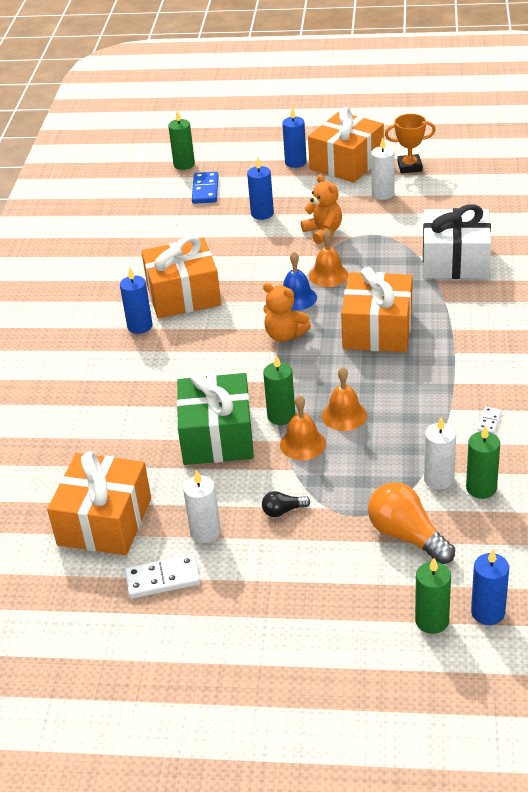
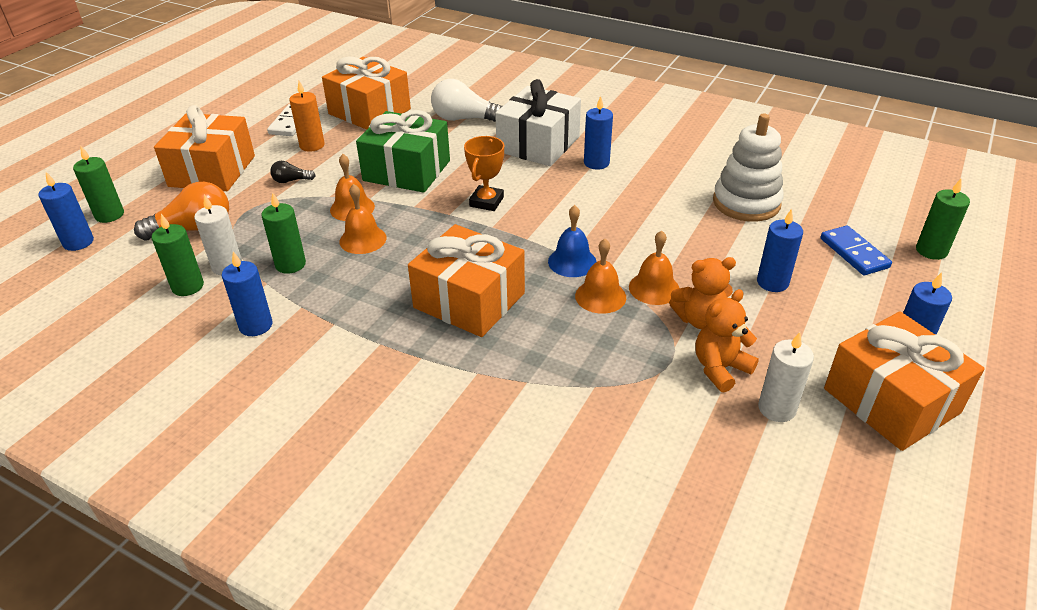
camera: 110 degrees right, 0 degrees up
(90, 438) = (464, 119): none -> white light bulb
(164, 240) = (746, 203): none -> white stacking toy
(183, 295) = (631, 194): orange gift -> orange gift (212, 171)
(205, 190) = (854, 253): blue domino -> blue domino turned 45 degrees clockwise
(205, 532) = (312, 145): white candle -> orange candle
(281, 416) = (398, 206): green candle -> green candle (290, 264)
(283, 511) = (291, 181): black light bulb -> black light bulb turned 105 degrees counterclockwise
(285, 335) = (513, 237): orange teddy bear -> orange teddy bear (720, 368)
(302, 256) = (654, 288): none -> orange bell
(409, 167) = (854, 471): orange trophy -> orange trophy (486, 202)
(455, 261) = (555, 417): white gift -> white gift (538, 144)
(489, 422) = (256, 325): white domino -> blue candle

